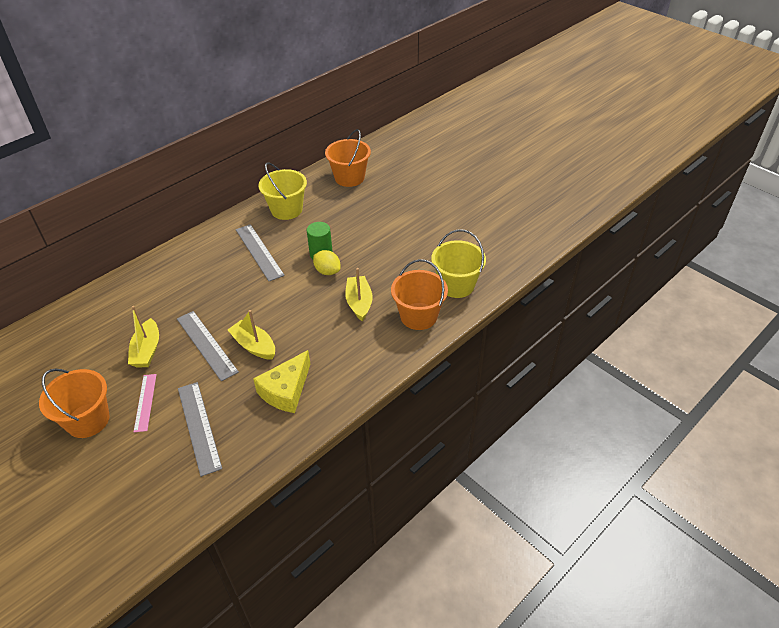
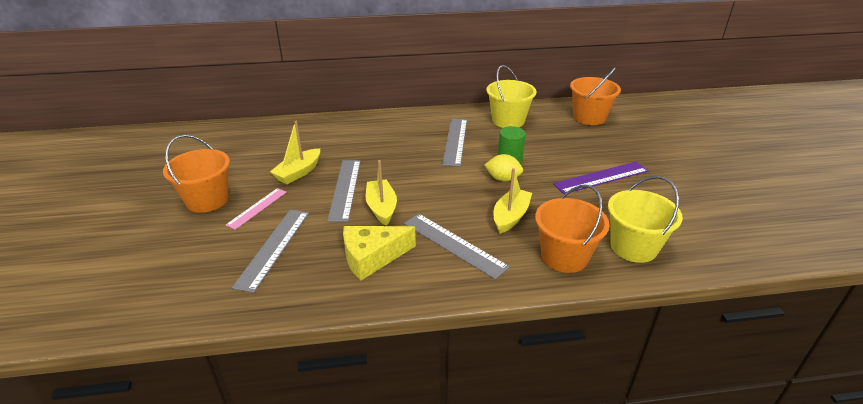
camera: 35 degrees right, 10 degrees down
(327, 271) = (503, 179): yellow lemon -> yellow lemon turned 60 degrees counterclockwise
(337, 347) = (454, 244): none -> grey ruler
(398, 235) = (601, 177): none -> purple ruler

